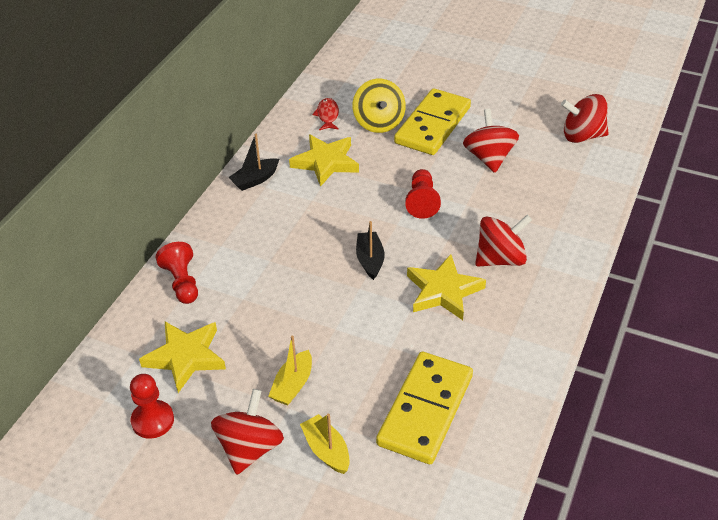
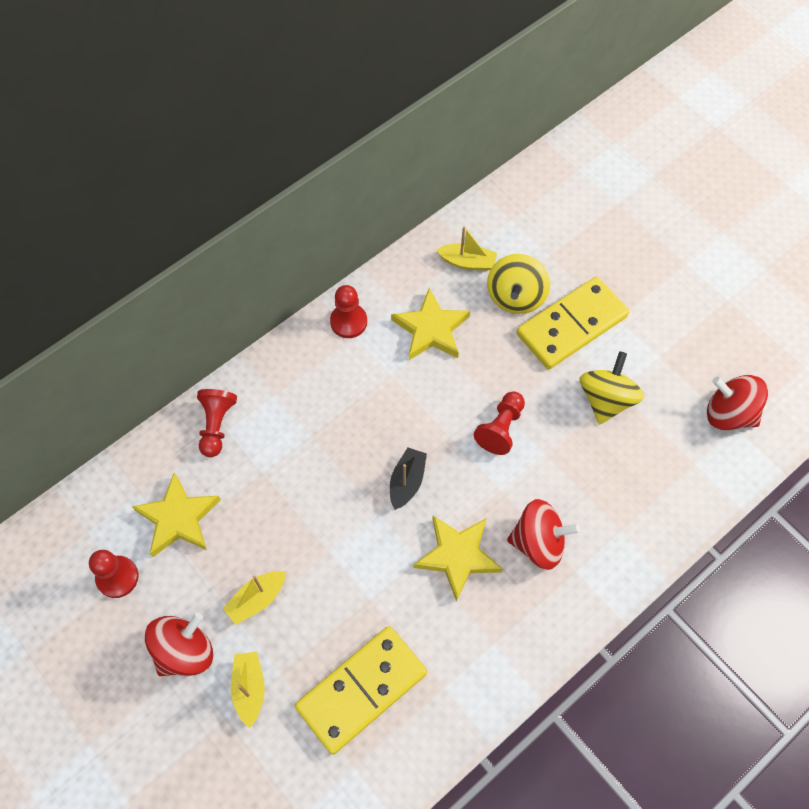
camera: 25 degrees right, 20 degrees up
(255, 180) = (348, 322): black boat -> red pawn
(327, 115) = (467, 262): red fish -> yellow boat
(489, 158) = (606, 399): red spinning top -> yellow spinning top

